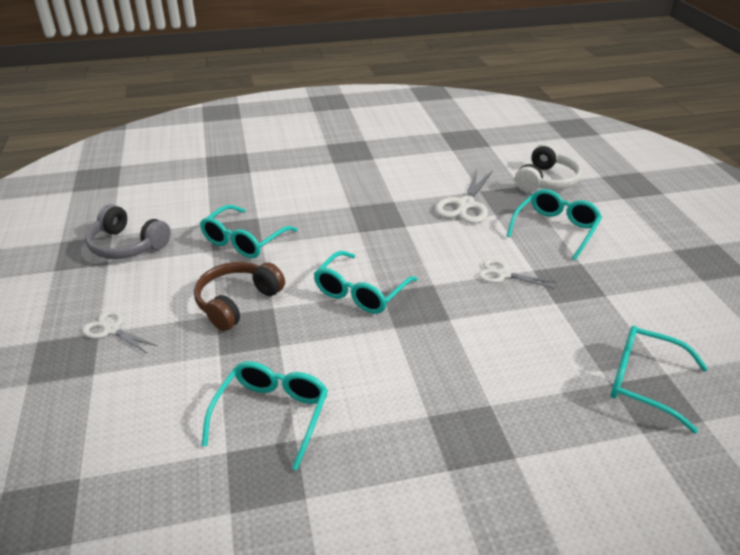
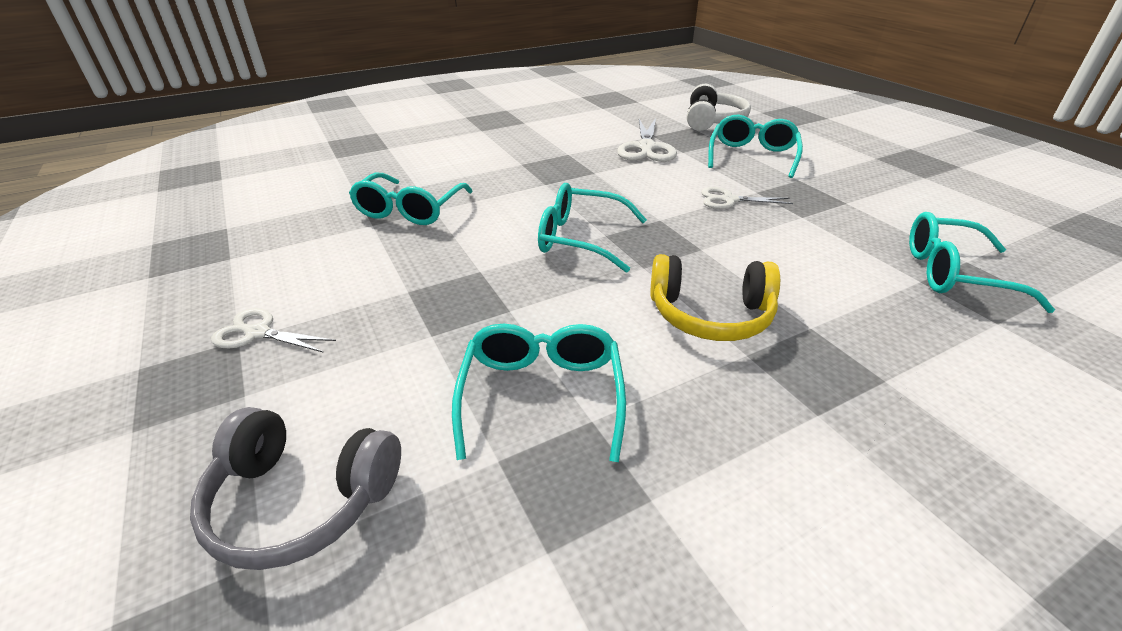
camera: 15 degrees left, 0 degrees up
(127, 245) = (252, 235): grey headphones -> grey headphones (302, 499)
(237, 302) = (430, 273): brown headphones -> none
(361, 292) = (581, 238): turquoise glasses -> turquoise glasses turned 90 degrees clockwise
(421, 378) = (710, 314): none -> yellow headphones

